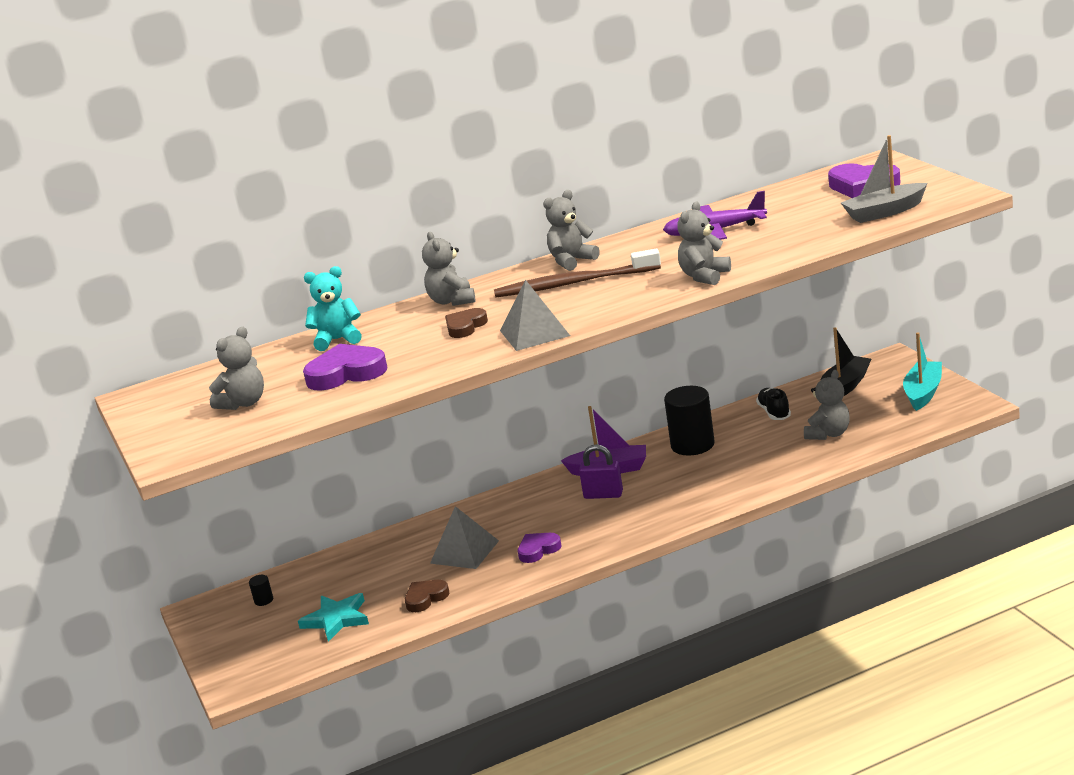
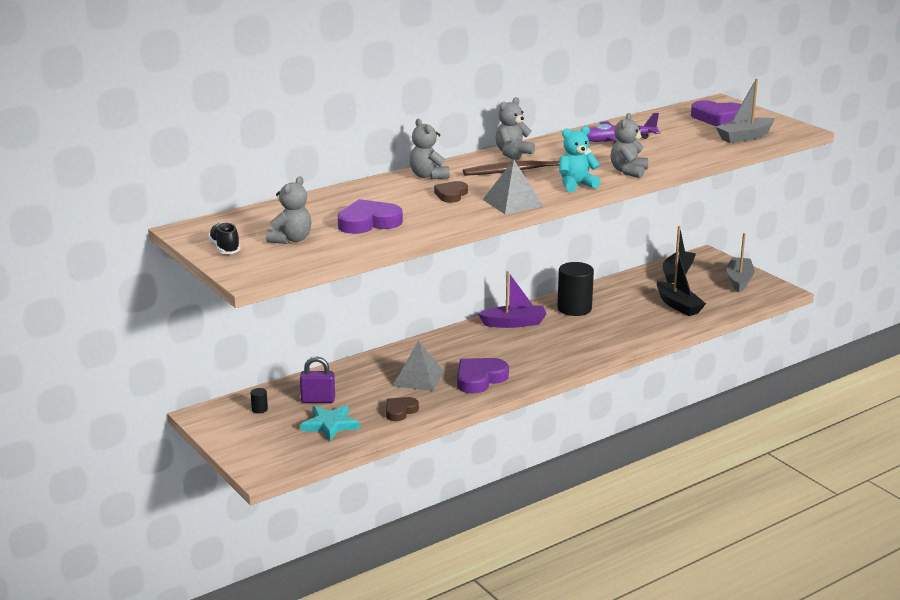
camera: 15 degrees left, 0 degrees up
(337, 340) = (345, 198): turquoise teddy bear -> turquoise teddy bear (576, 185)
(538, 550) = (479, 379): purple heart -> purple heart, size x1.61
(603, 495) = (516, 341): purple padlock -> purple padlock (318, 400)
(774, 412) = (629, 288): black shoe -> black shoe (225, 248)
(828, 434) = (678, 305): grey teddy bear -> black boat
(923, 393) = (739, 280): turquoise boat -> grey boat

